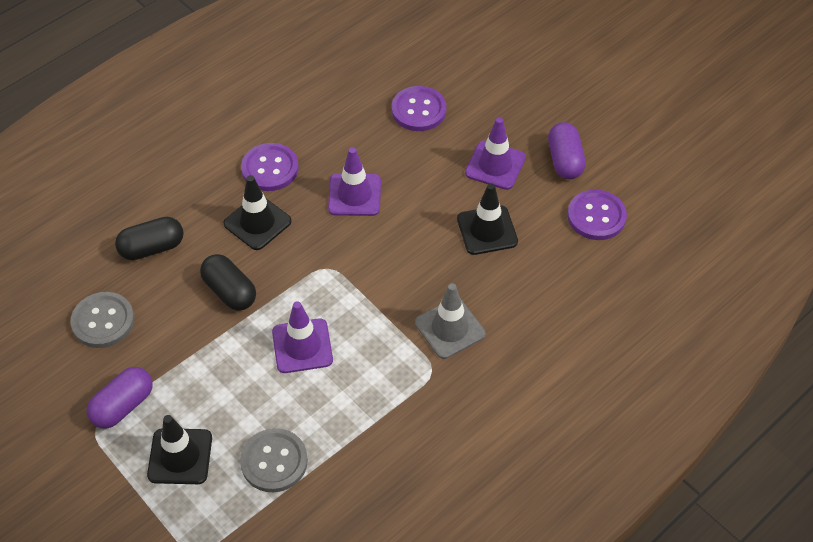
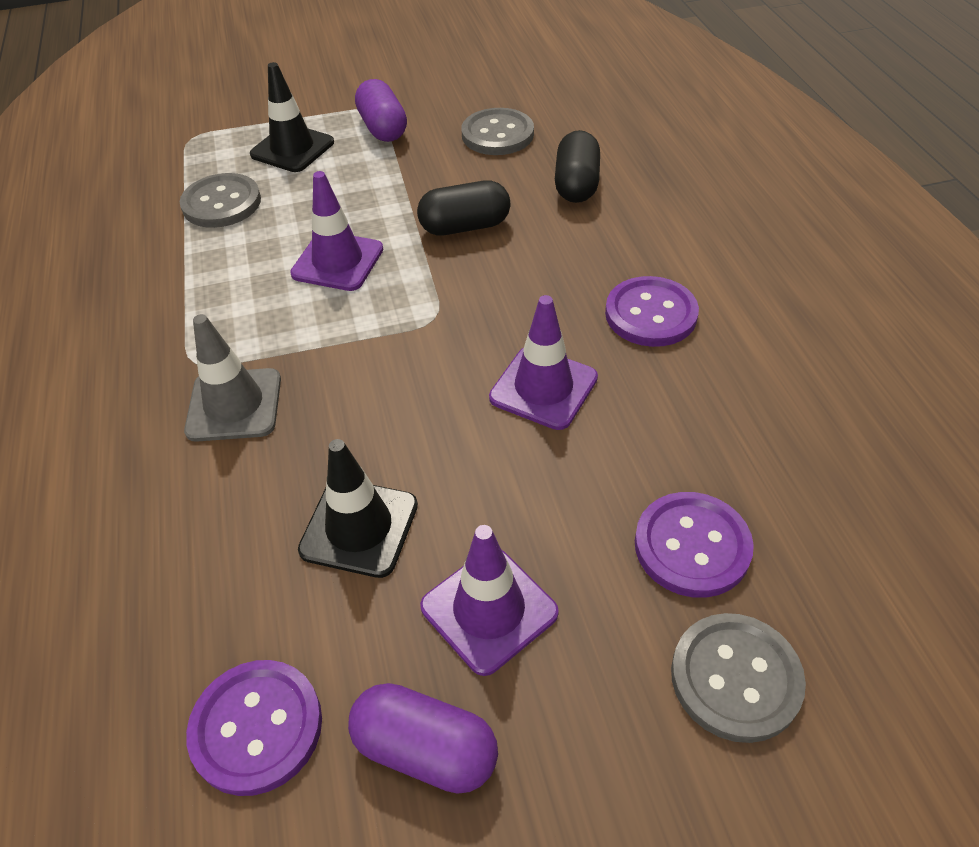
camera: 120 degrees right, 5 degrees down
(257, 222) = (557, 276): black traffic cone -> none
(472, 82) = (735, 678): none -> grey button

